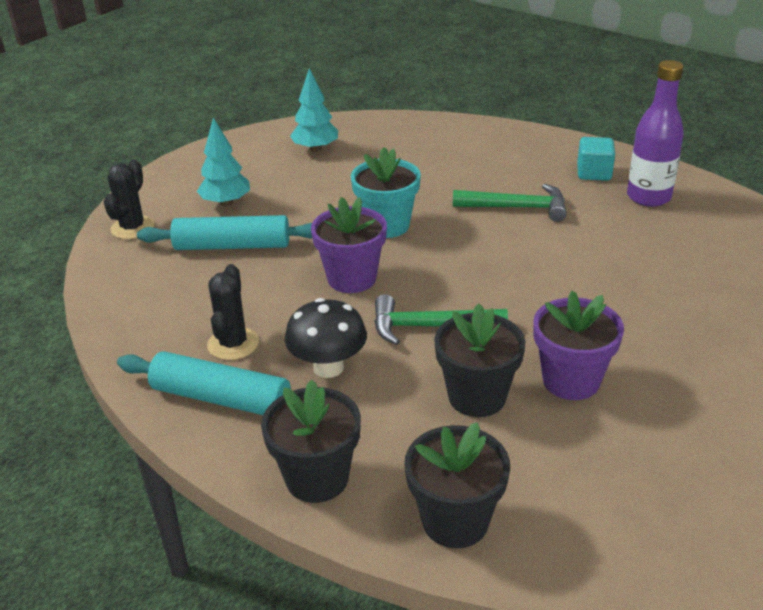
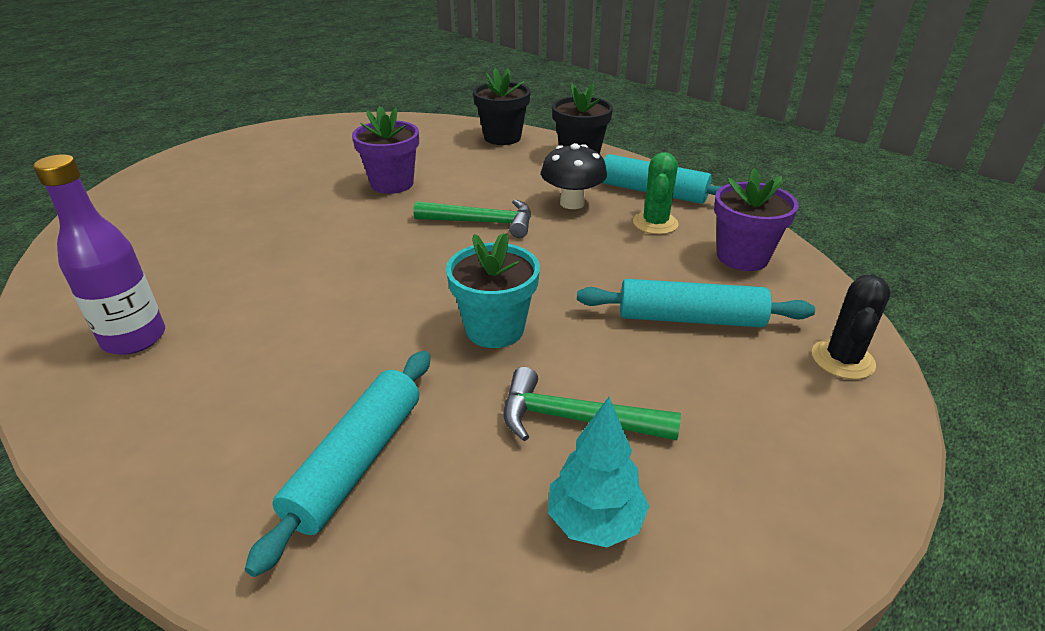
camera: 175 degrees left, 0 degrees up
(226, 203) = (726, 392): turquoise tree -> none
(233, 344) = (655, 223): black cactus -> green cactus
(352, 278) = (546, 268): purple flower pot -> purple flower pot (742, 257)
(445, 157) = (356, 462): none -> turquoise rolling pin
(477, 397) = (464, 180): black flower pot -> none
(517, 207) = (315, 340): green hammer -> green hammer (575, 419)
(594, 173) = (154, 392): turquoise cube -> none

